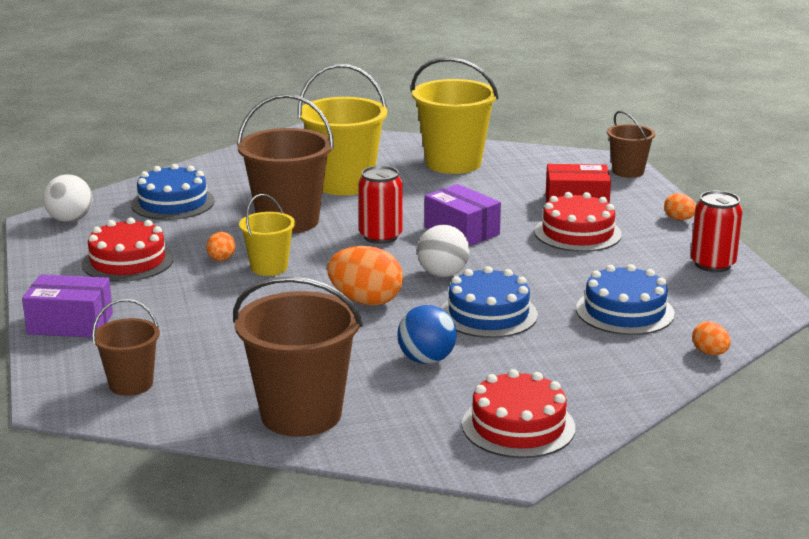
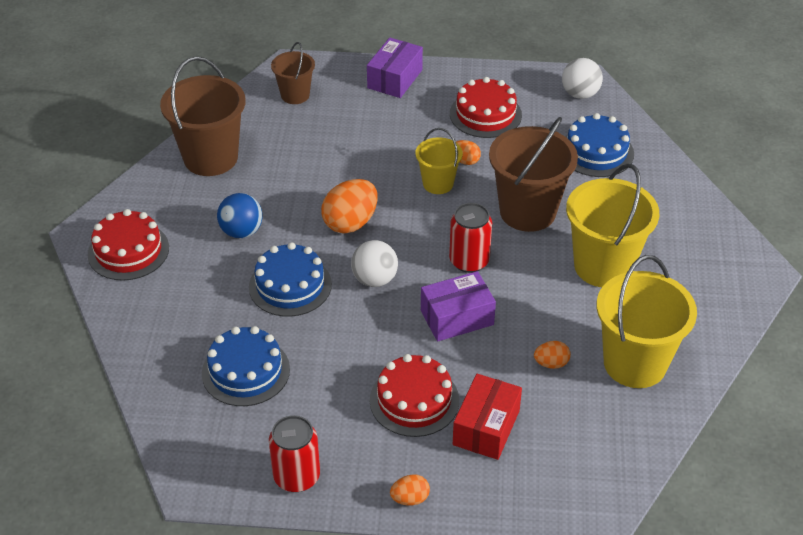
camera: 110 degrees right, 20 degrees up
(628, 171) = (559, 511): brown bucket -> none
(710, 353) = (148, 396): orange egg -> orange egg (551, 363)

